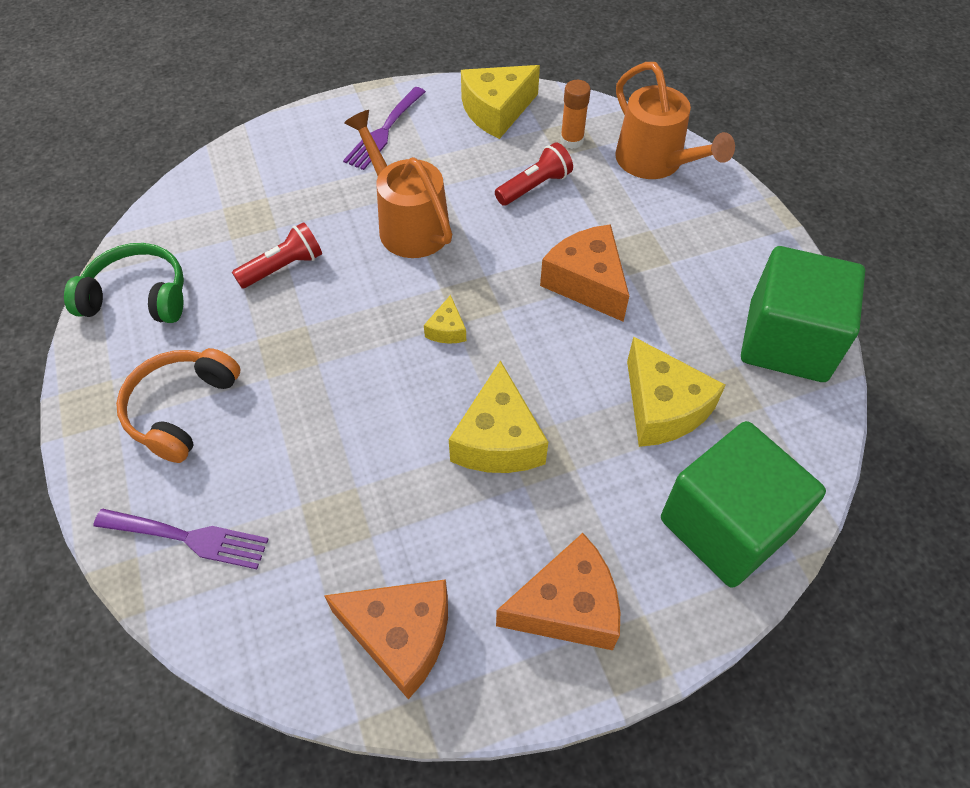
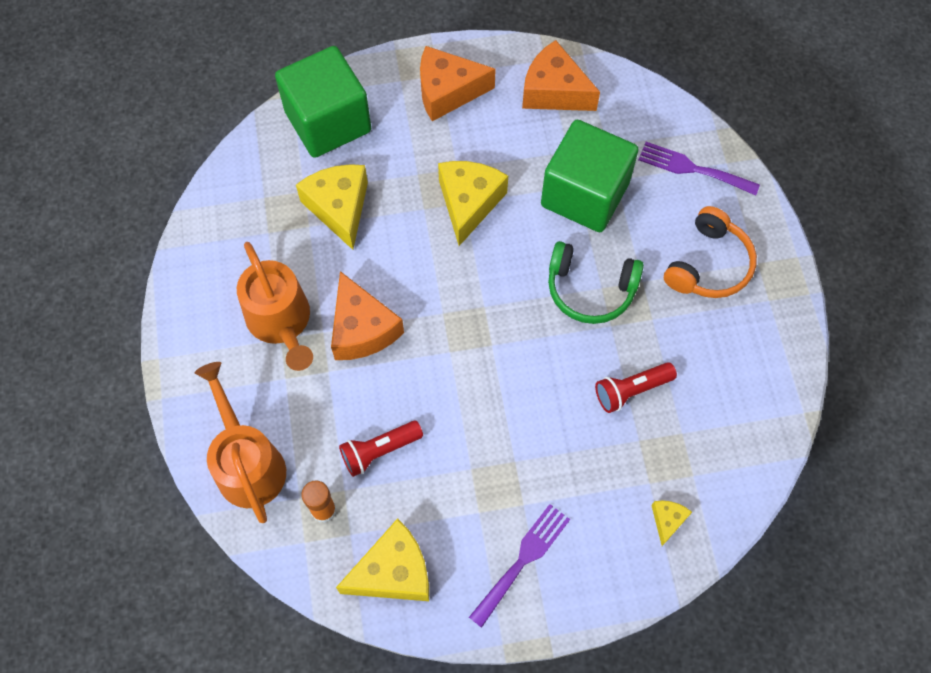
camera: 170 degrees left, 10 degrees up
(138, 296) = (760, 379): green headphones -> green headphones (590, 289)
(407, 223) = (512, 423): orange watering can -> orange watering can (281, 323)
(447, 330) = (492, 301): yellow cheese -> yellow cheese (667, 520)
(787, 341) = (218, 247): green cube -> green cube (584, 194)

